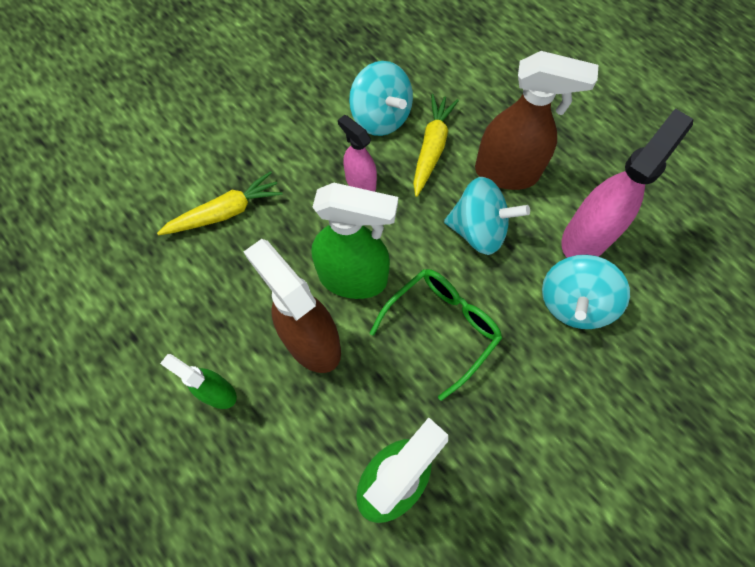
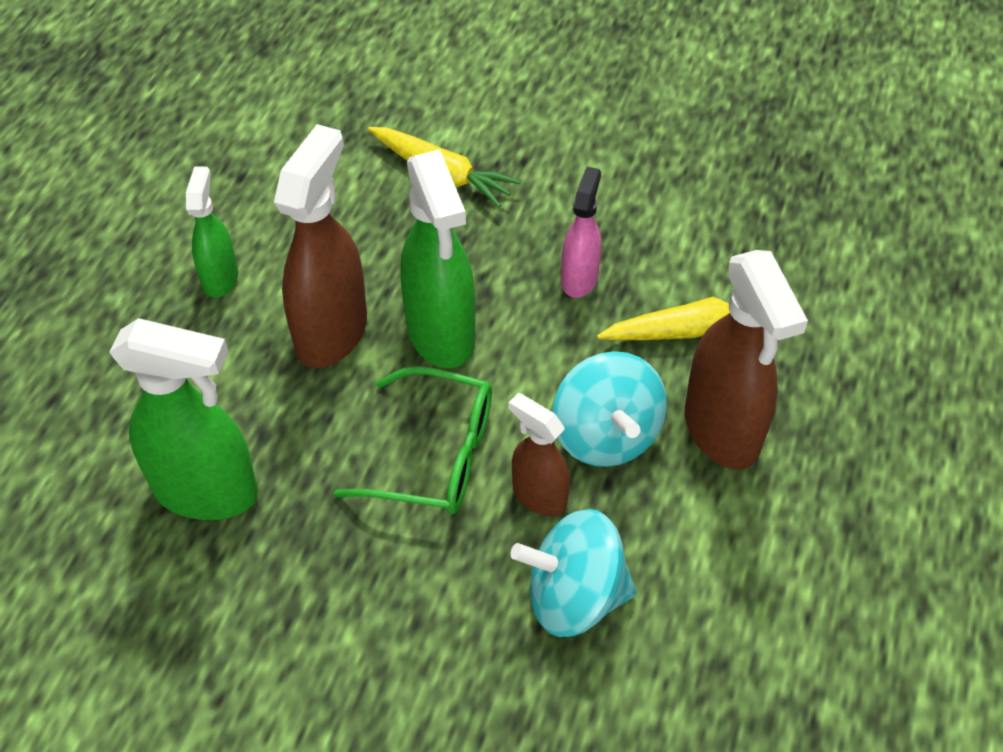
camera: 60 degrees right, 15 degrees down
(381, 117) = (694, 254): turquoise spinning top -> none
(500, 286) = (538, 495): none -> brown spray bottle
(586, 237) = (693, 572): pink spray bottle -> none

